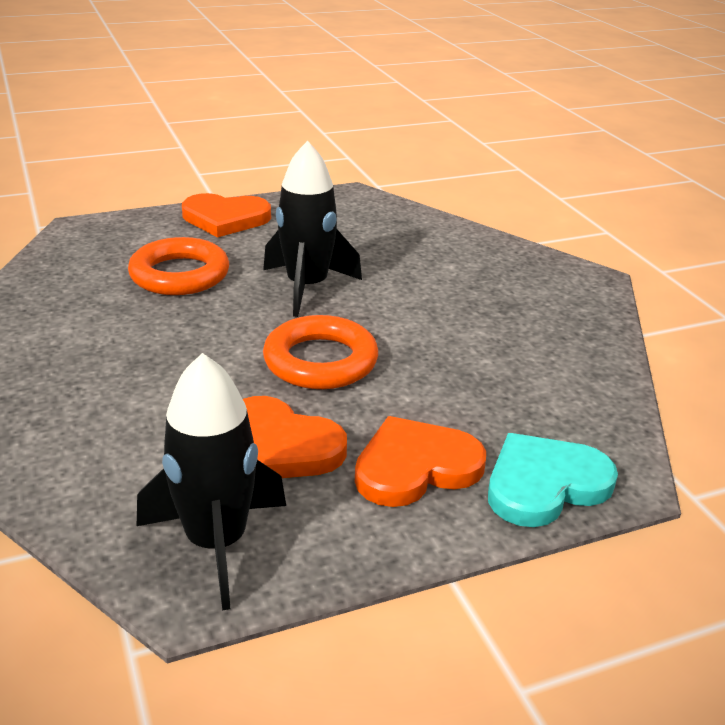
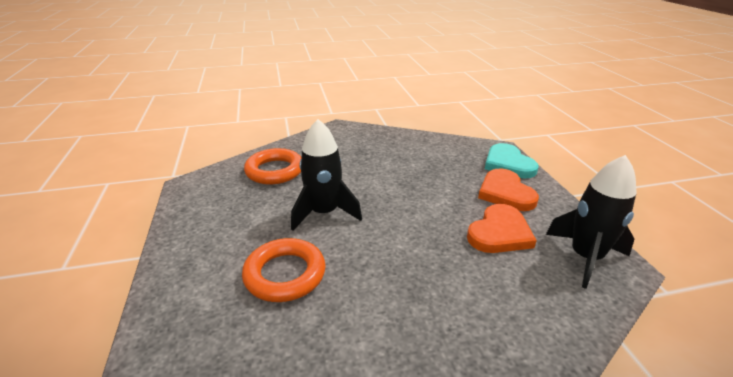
camera: 80 degrees left, 0 degrees up
(225, 218) = (192, 247): orange heart -> none
(320, 361) = (414, 214): orange ring -> orange ring (275, 171)

